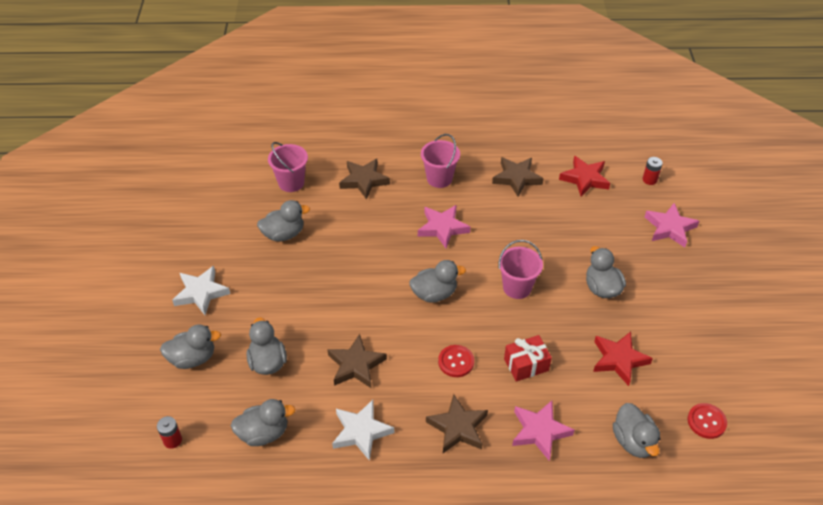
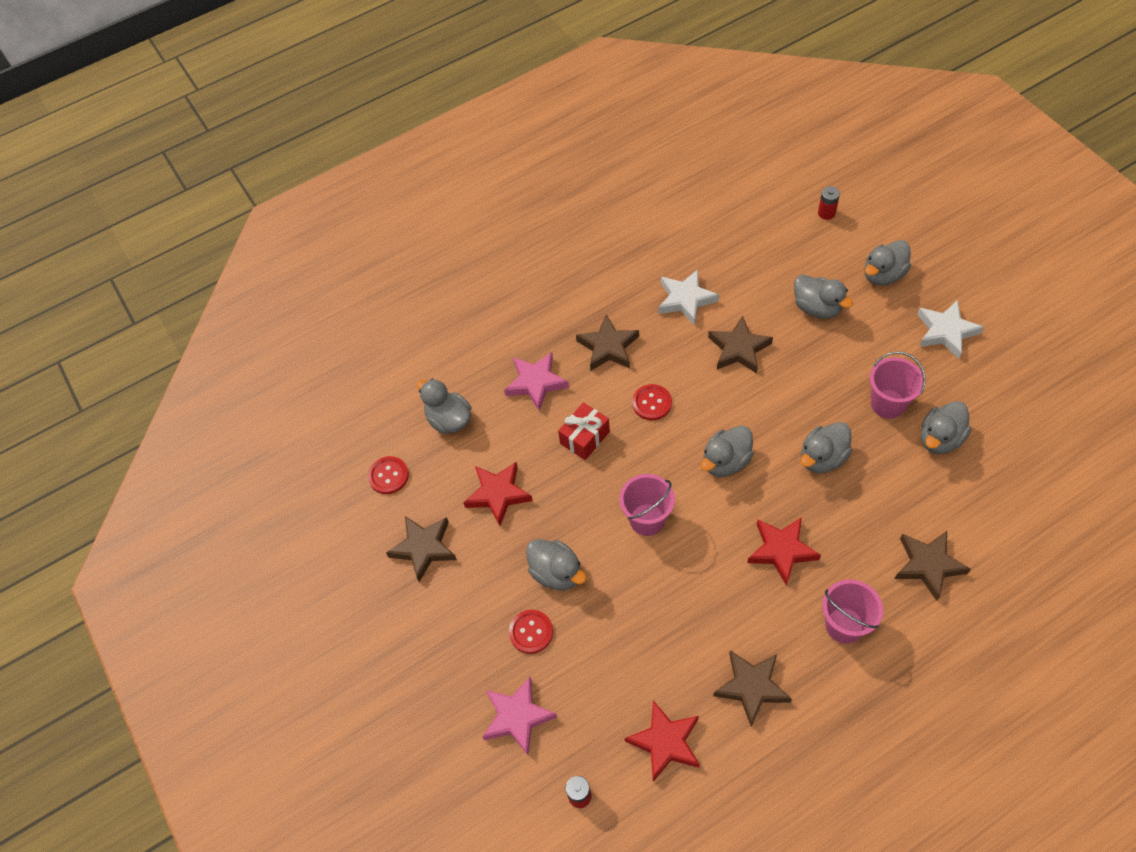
camera: 155 degrees right, 10 degrees up
(264, 433) = (762, 256): grey duck -> grey duck (822, 458)
(291, 183) = (1005, 509): pink bucket -> pink bucket (888, 404)
(442, 228) = (781, 550): pink star -> red star
(638, 264) = (531, 632): none -> red button
(695, 352) = (424, 548): none -> brown star

